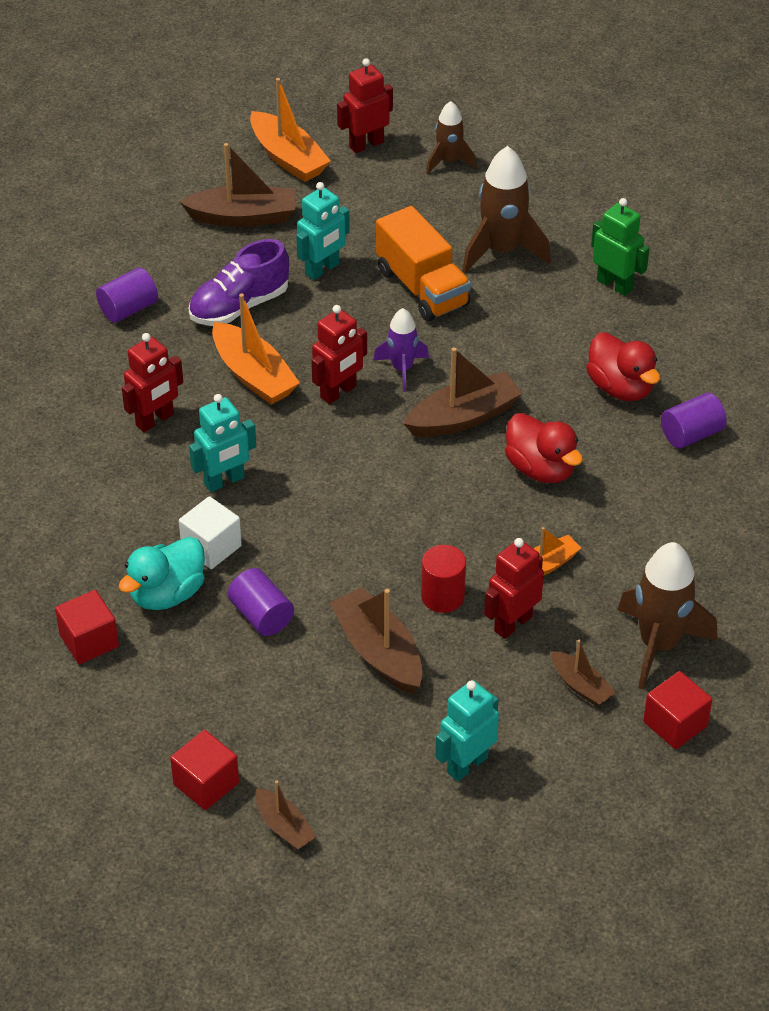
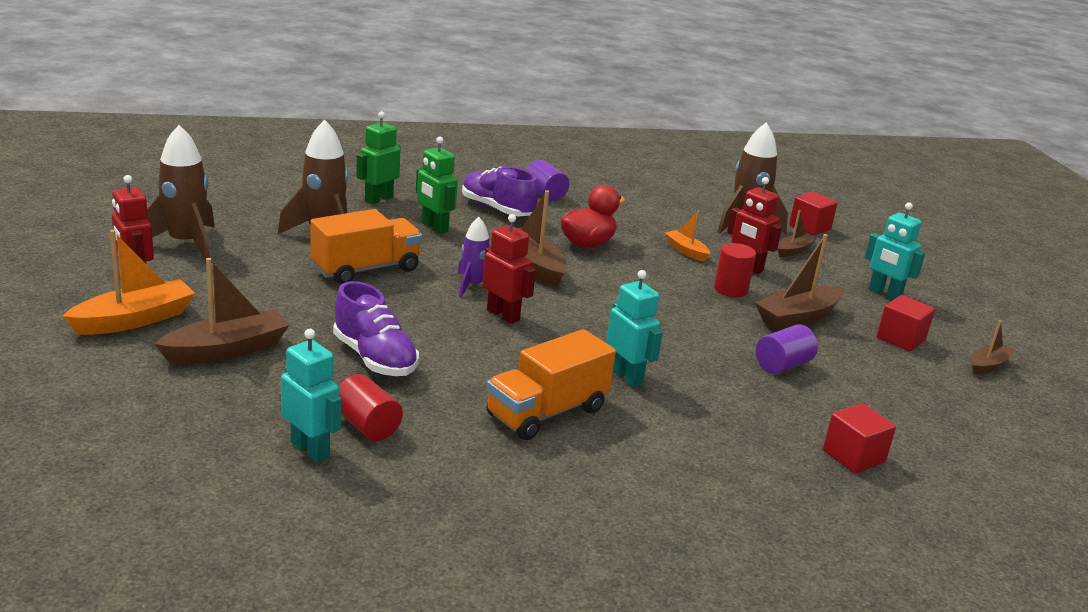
camera: 95 degrees left, 20 degrees down
(128, 309) = (367, 426): purple cylinder -> red cylinder
(155, 420) = (547, 412): red robot -> orange truck
(167, 594) = (777, 411): turquoise duck -> none
(206, 783) = (972, 398): red cube -> red cube (900, 339)
(211, 547) = (711, 386): white cube -> none
(243, 217) = (227, 350): brown boat -> brown boat turned 60 degrees clockwise
(253, 375) = (479, 355): orange boat -> none
(322, 269) = (327, 312): turquoise robot -> turquoise robot (310, 449)
(449, 162) = (186, 244): brown rocket -> brown rocket, size x1.68
(547, 334) = (434, 227): none -> green robot
(620, 387) = (497, 209): red duck -> purple shoe

